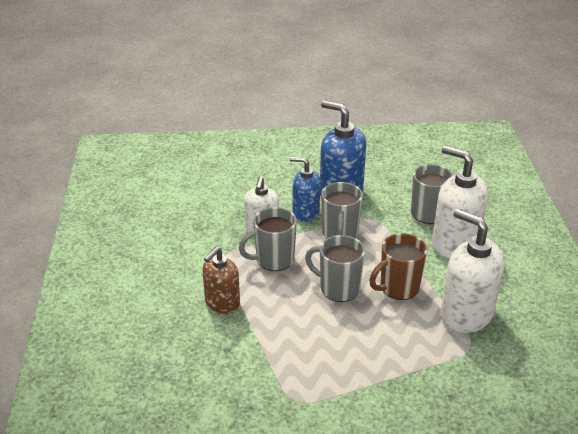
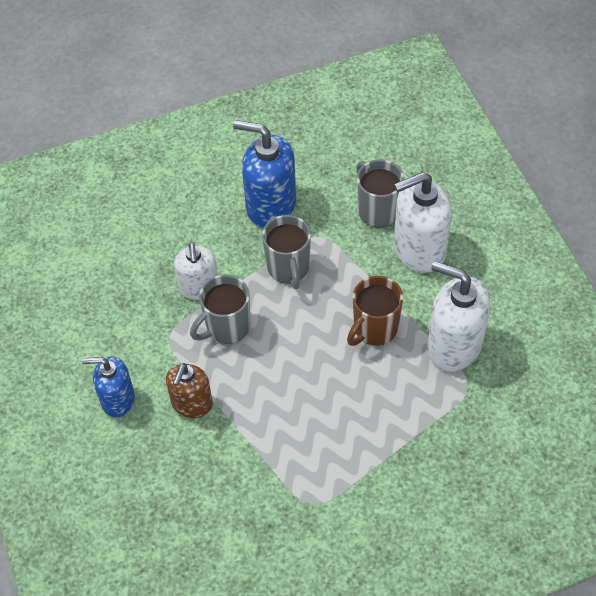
camera: 15 degrees left, 20 degrees up
(305, 213) = (239, 247): blue soap dispenser -> blue soap dispenser (117, 399)
(338, 288) = (310, 348): grey mug -> none
(454, 244) = (418, 250): white soap dispenser -> white soap dispenser turned 45 degrees counterclockwise

